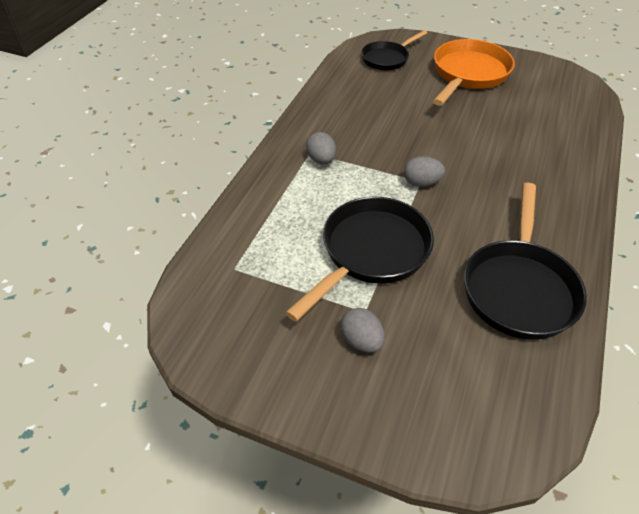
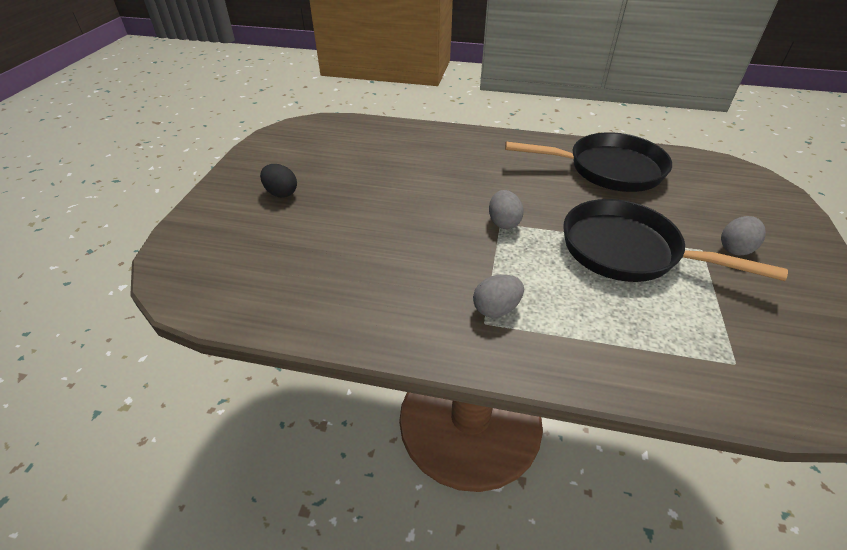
camera: 100 degrees left, 5 degrees down
(387, 58) = (231, 265): black pan -> none
(468, 74) = (281, 193): orange pan -> black egg

